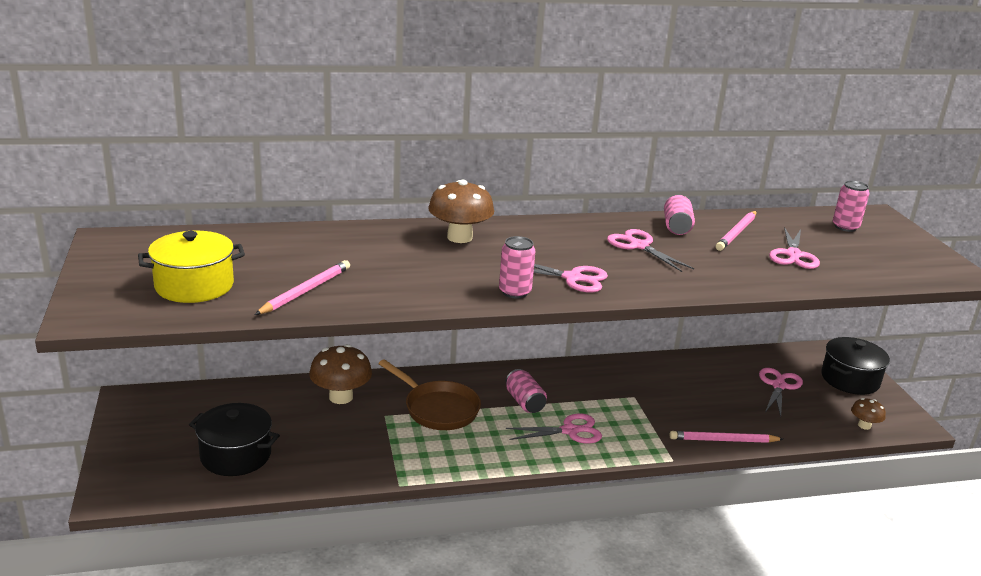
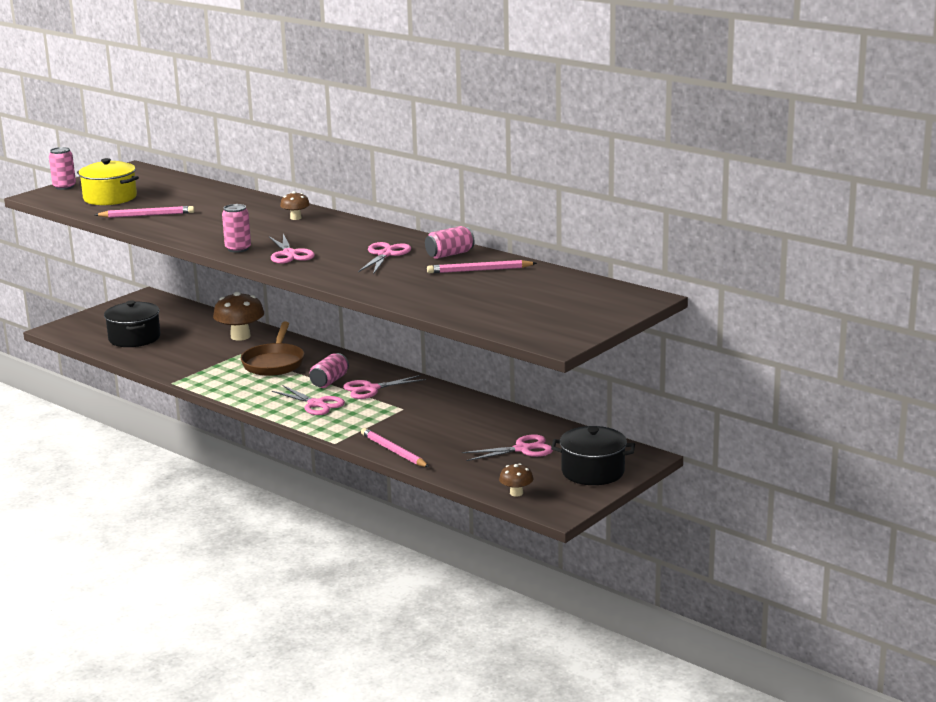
camera: 55 degrees right, 5 degrees down
(459, 237) = (295, 218): brown mushroom -> brown mushroom, size x0.54
(793, 255) = (471, 292): pink scissors -> pink scissors (371, 389)
(845, 227) = (581, 294): pink can -> pink can (64, 187)

